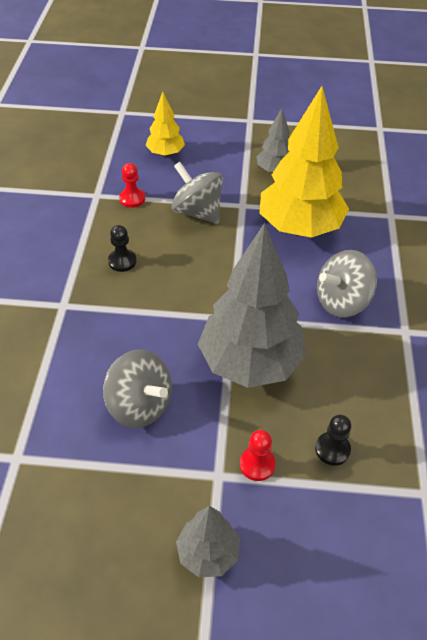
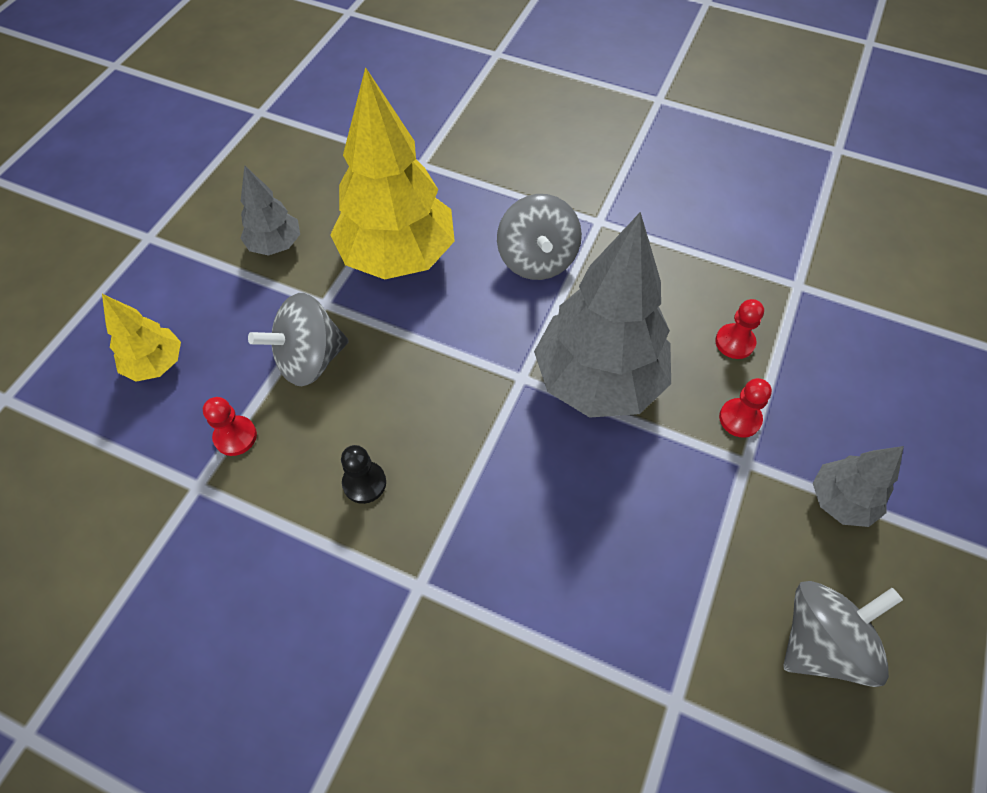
camera: 70 degrees left, 10 degrees up
(140, 405) = (629, 522): grey spinning top -> grey spinning top (821, 641)
(332, 449) = (734, 342): black pawn -> red pawn

